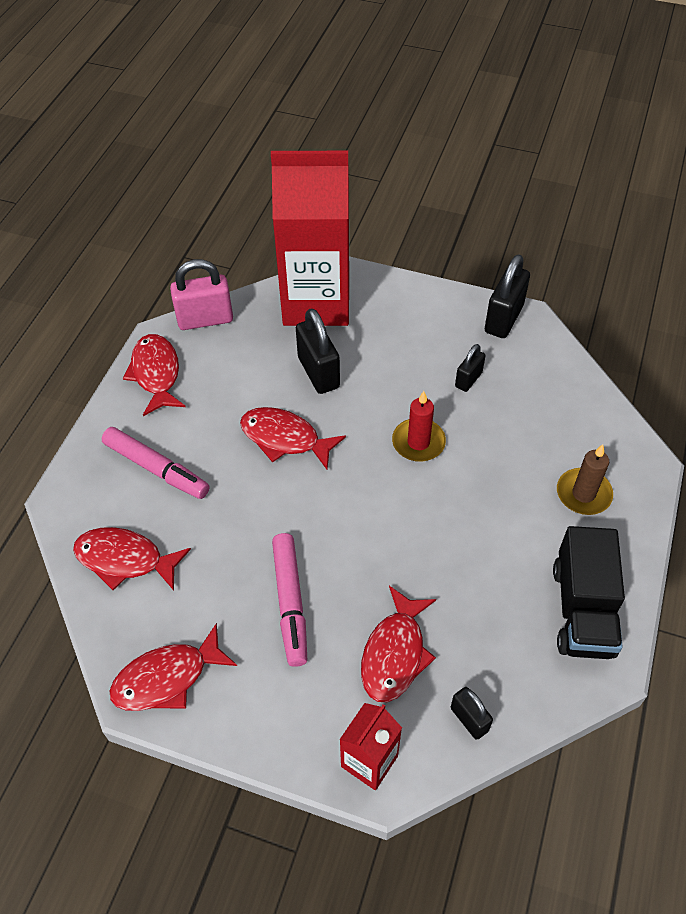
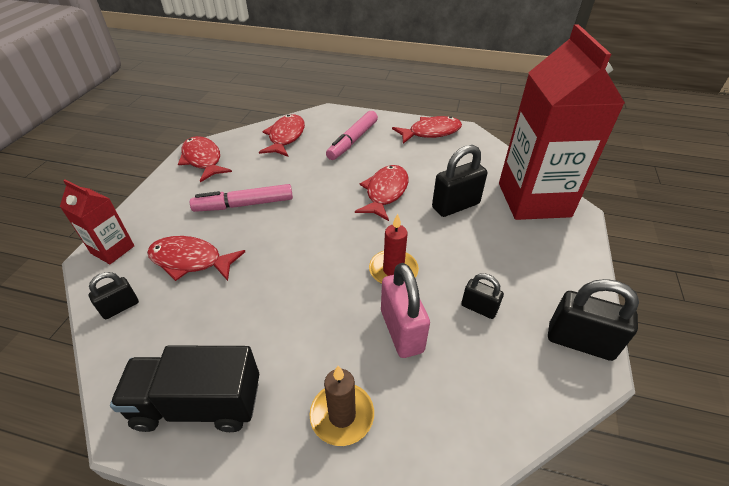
camera: 85 degrees right, 10 degrees down
(205, 319) = (488, 147): pink padlock -> pink padlock (401, 331)

